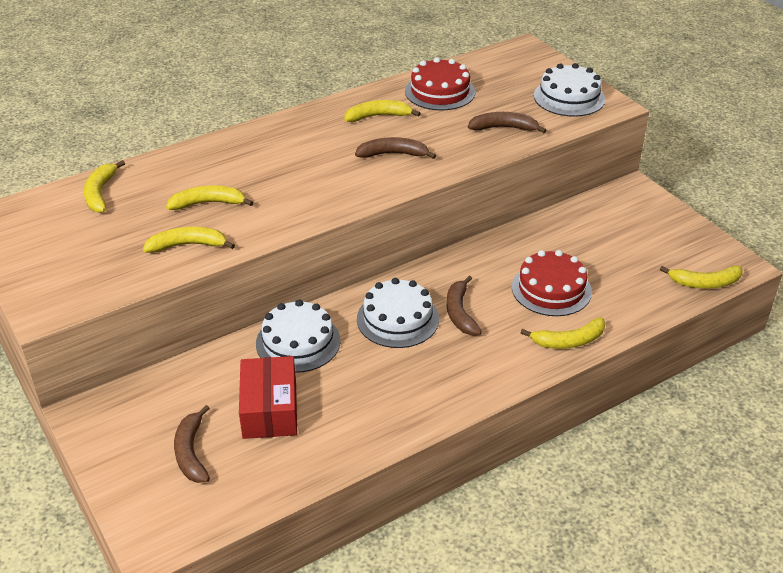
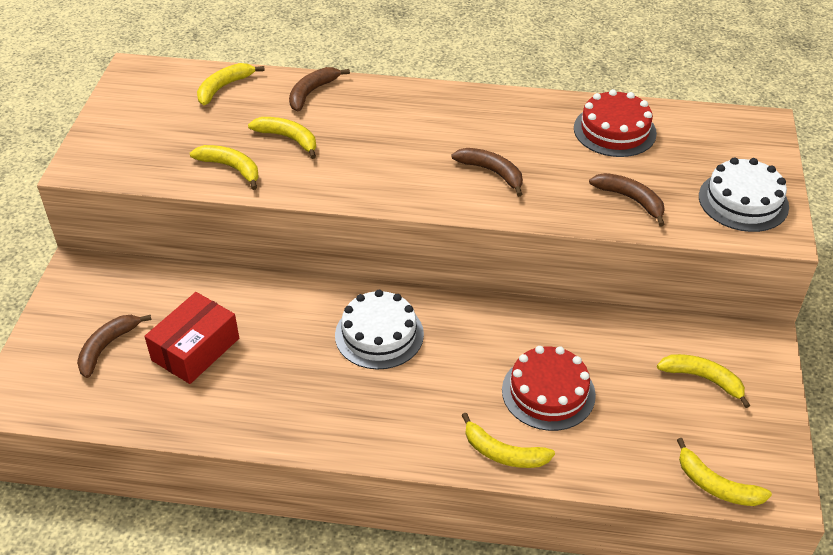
camera: 40 degrees right, 5 degrees up
(298, 342) = (279, 305): white cake -> none
(378, 116) = (524, 128): yellow banana -> yellow banana (703, 379)
(460, 313) = (438, 362): brown banana -> brown banana (312, 92)

